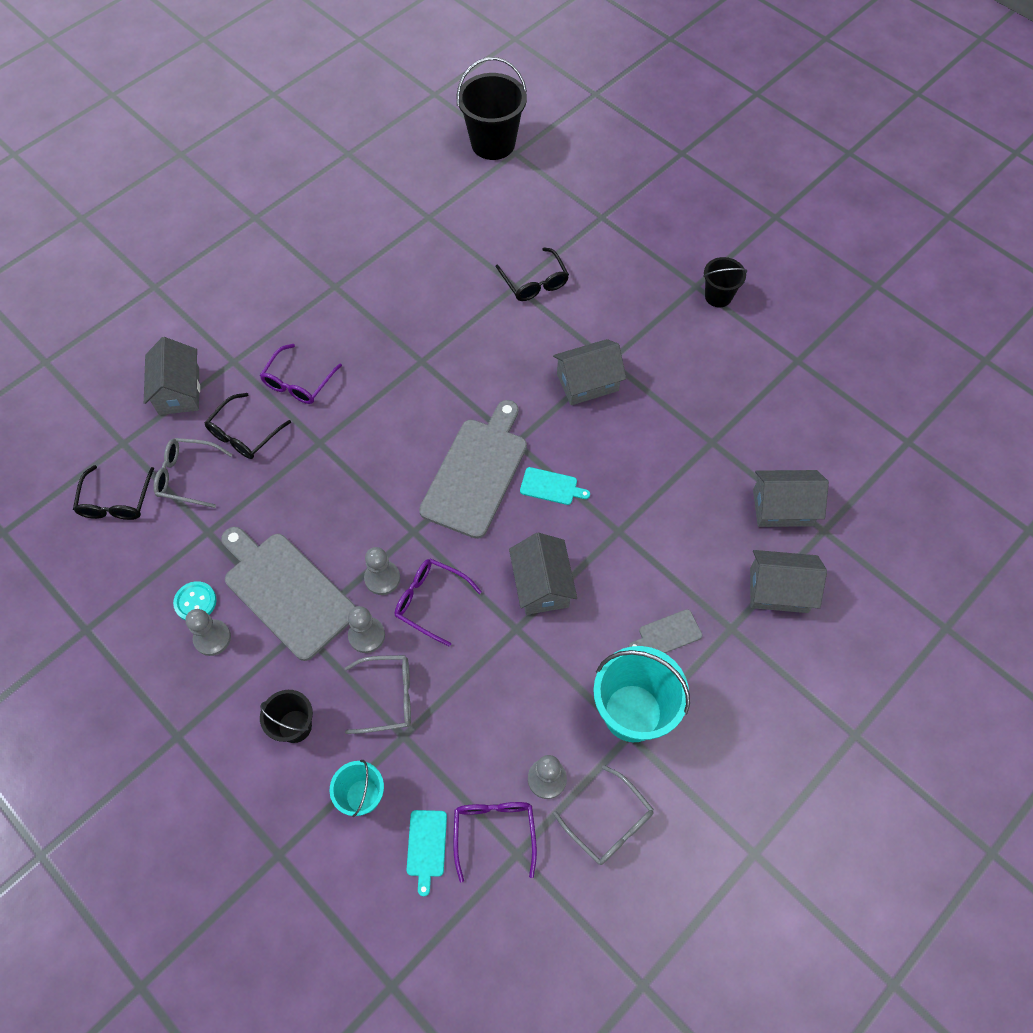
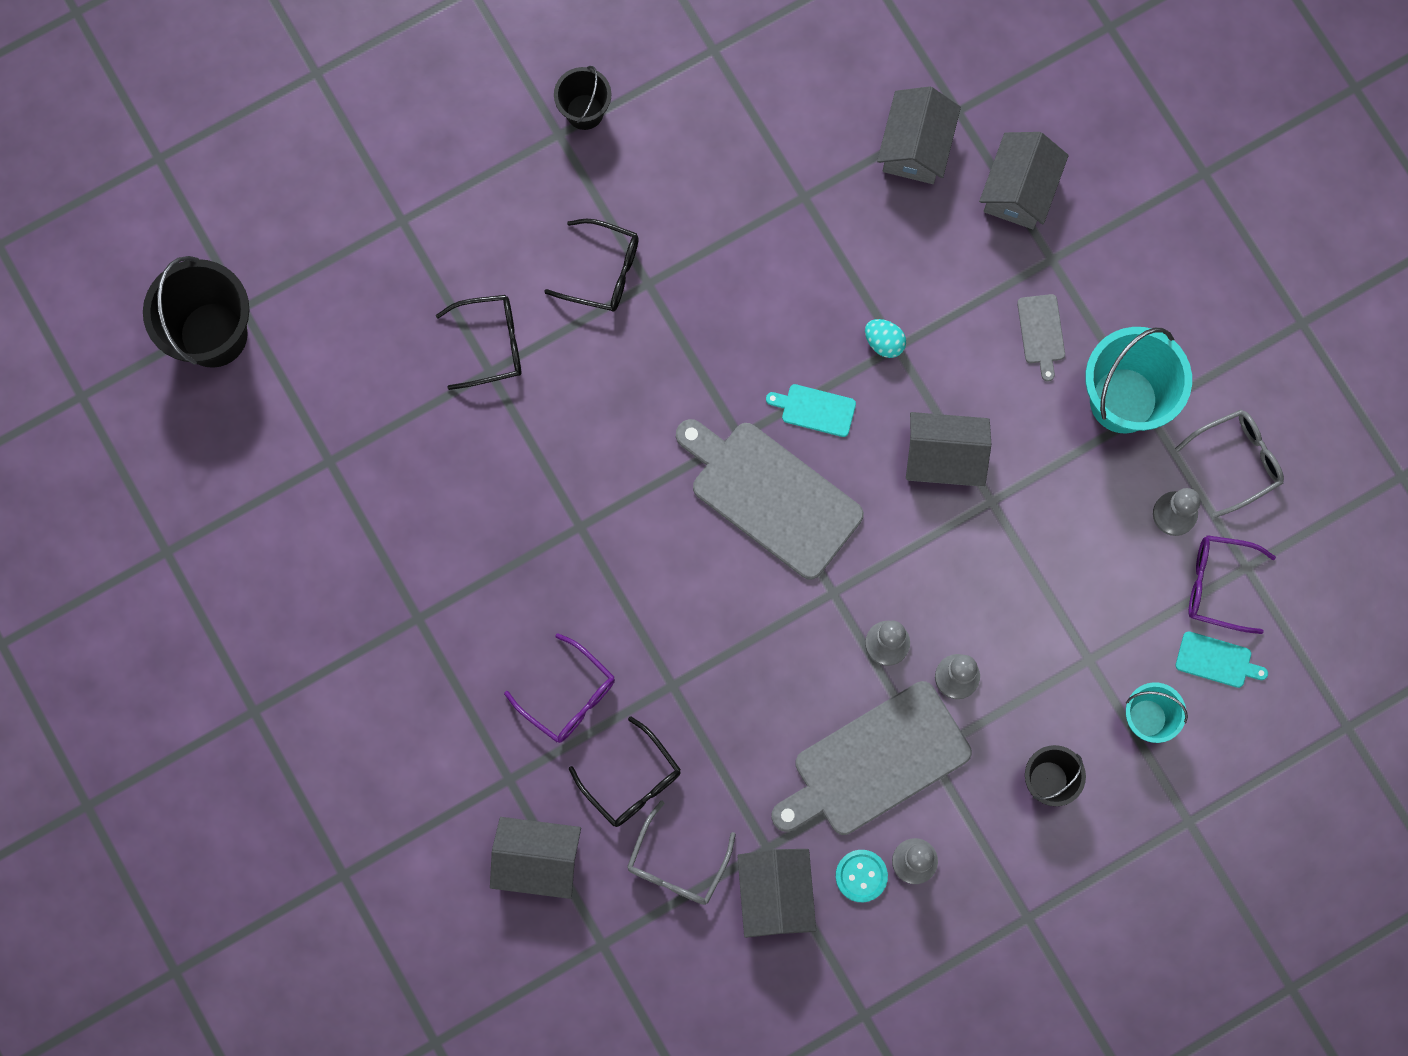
camera: 75 degrees left, 15 degrees up
(116, 502) = (691, 962): black glasses -> black glasses (603, 271)
(388, 697) = (1039, 667): grey glasses -> none
(430, 601) = (932, 593): purple glasses -> none
(551, 487) = (815, 410): turquoise cutting board -> turquoise cutting board turned 105 degrees counterclockwise
(587, 382) = (674, 321): grey house -> grey house (775, 894)
(619, 521) = (884, 342): none -> turquoise egg

